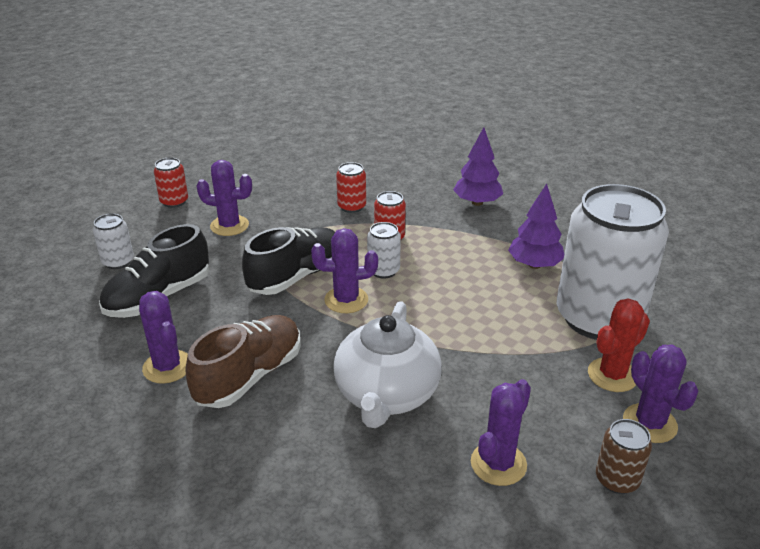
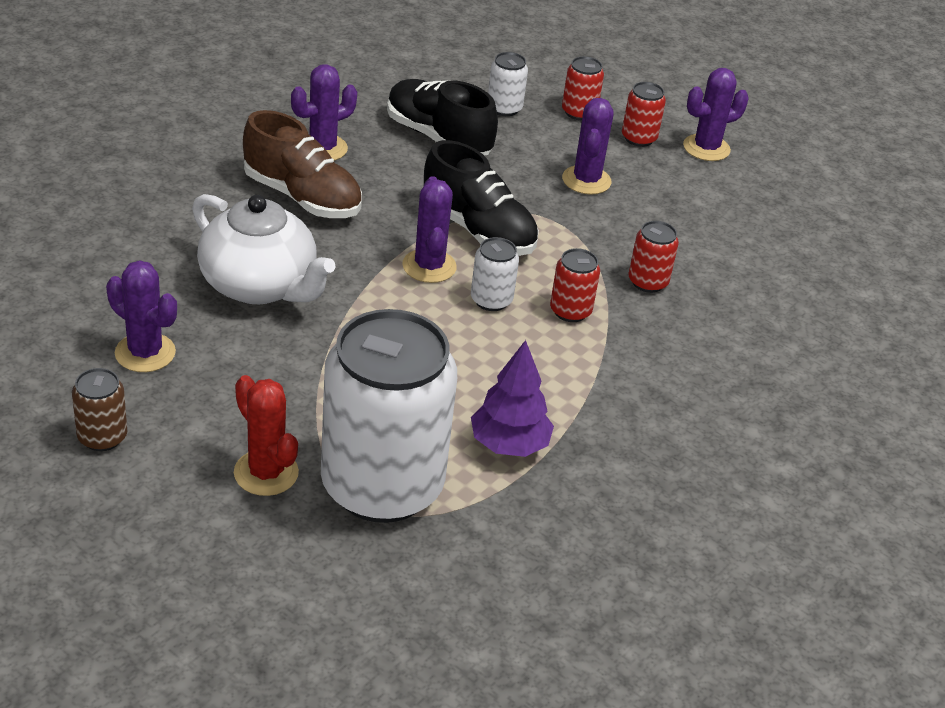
camera: 85 degrees right, 5 degrees up
(132, 226) = (579, 112): none -> red can
(386, 395) = (260, 285): white teapot -> white teapot turned 150 degrees counterclockwise
(477, 202) = (679, 409): purple tree -> none
(649, 423) = (178, 486): purple cactus -> purple cactus (706, 148)

